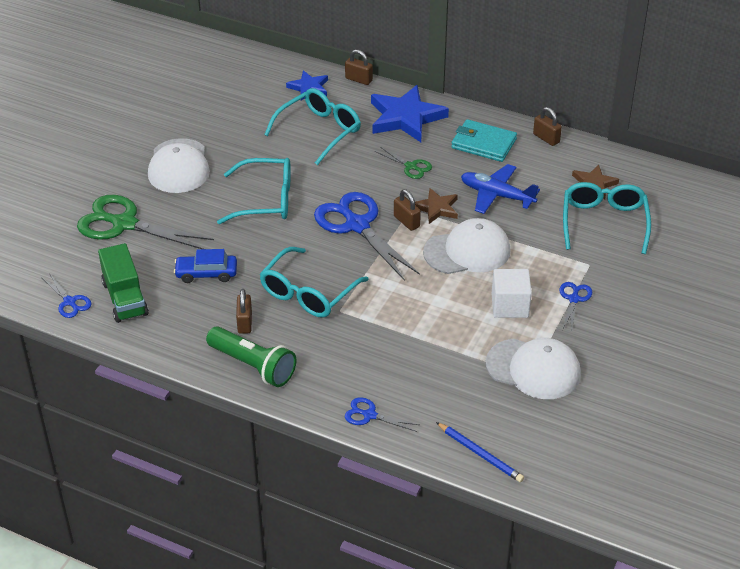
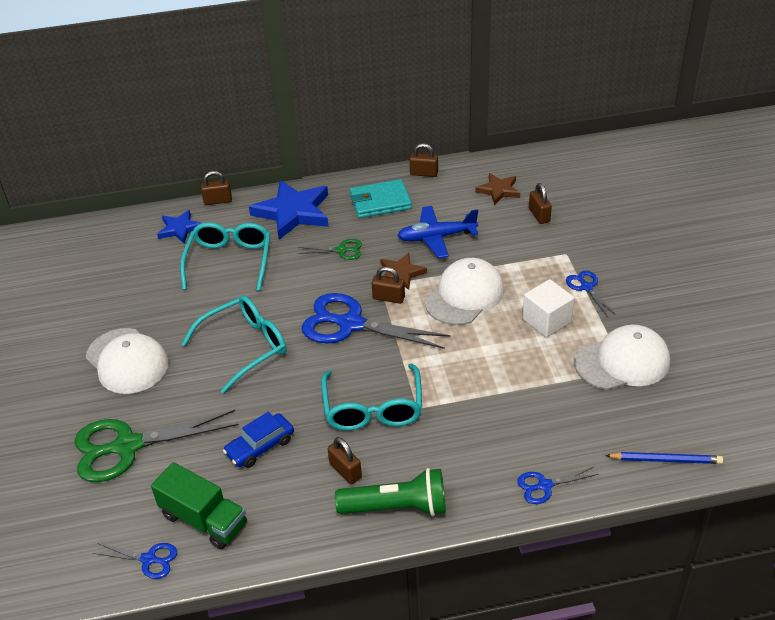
camera: 35 degrees left, 0 degrees up
(604, 222) = (539, 215): turquoise glasses -> brown padlock

